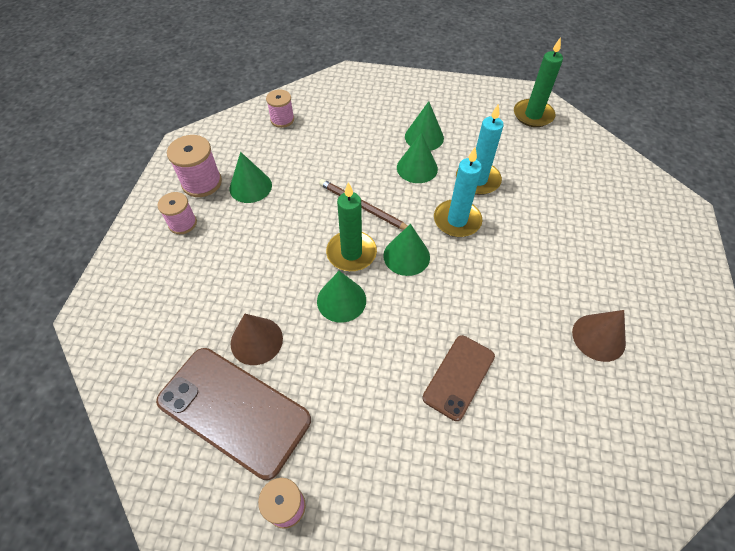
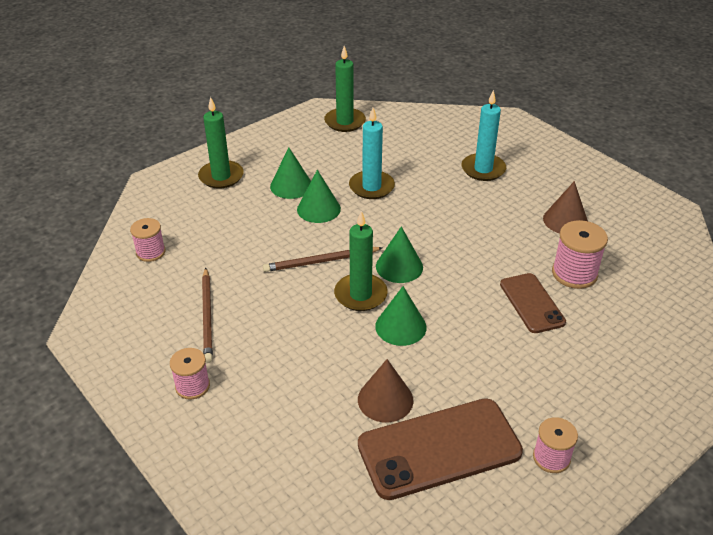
camera: 50 degrees left, 15 degrees down
(202, 183) = (157, 347): pink spool -> pink spool (574, 273)
(250, 187) = (207, 316): green cone -> brown pencil
(390, 98) = (221, 176): none -> green candle
(457, 220) = (397, 221): turquoise candle -> turquoise candle (483, 169)

